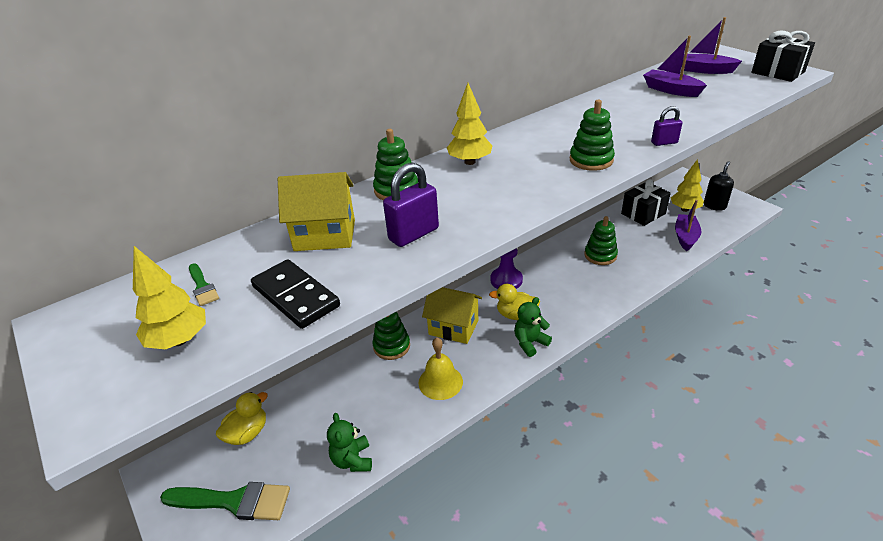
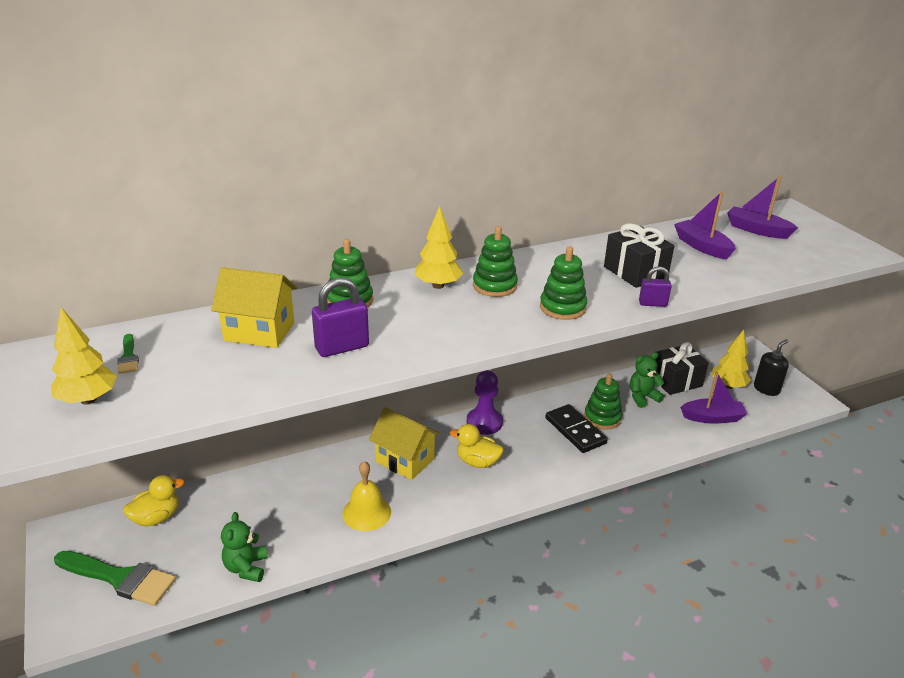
camera: 10 degrees right, 5 degrees down
(296, 296) = (205, 383): black domino -> black domino (575, 431)
(391, 346) = (332, 465): green stacking toy -> green stacking toy (494, 286)
(530, 343) = (479, 494): green teddy bear -> green teddy bear (642, 397)
(685, 237) = (712, 418): purple boat -> purple boat turned 60 degrees clockwise
(778, 72) = (840, 247): black gift -> black gift (635, 272)

